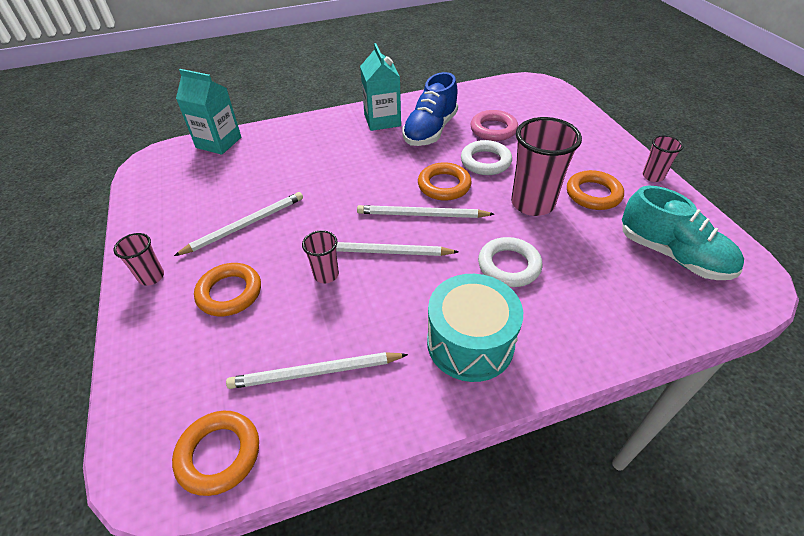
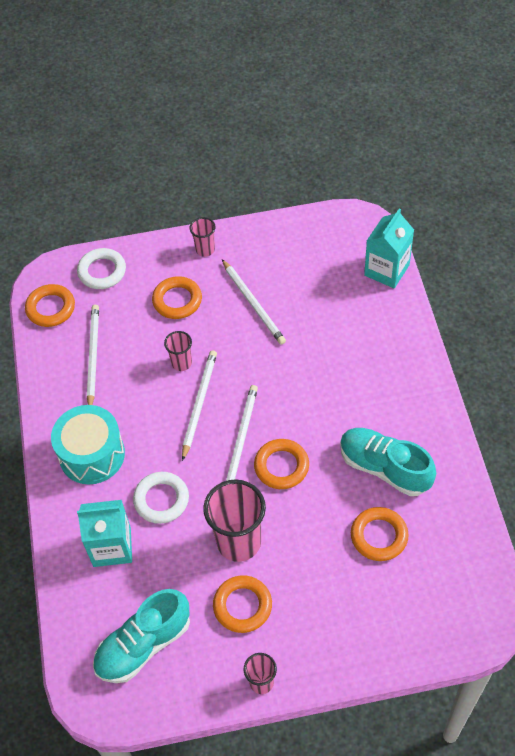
camera: 100 degrees right, 10 degrees up
(382, 120) = (413, 420): turquoise carton -> turquoise carton (112, 547)
(430, 131) = (384, 468): blue shoe -> turquoise shoe
(485, 162) = (316, 513): white ring -> white ring (102, 271)
(493, 129) = (379, 536): pink ring -> orange ring

